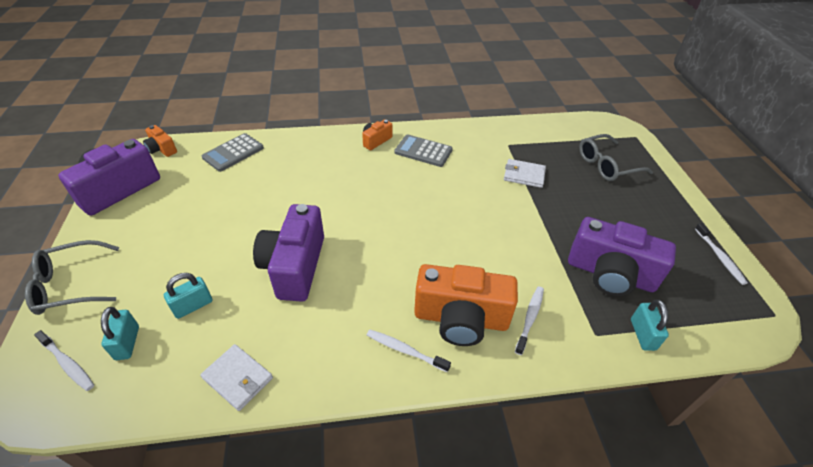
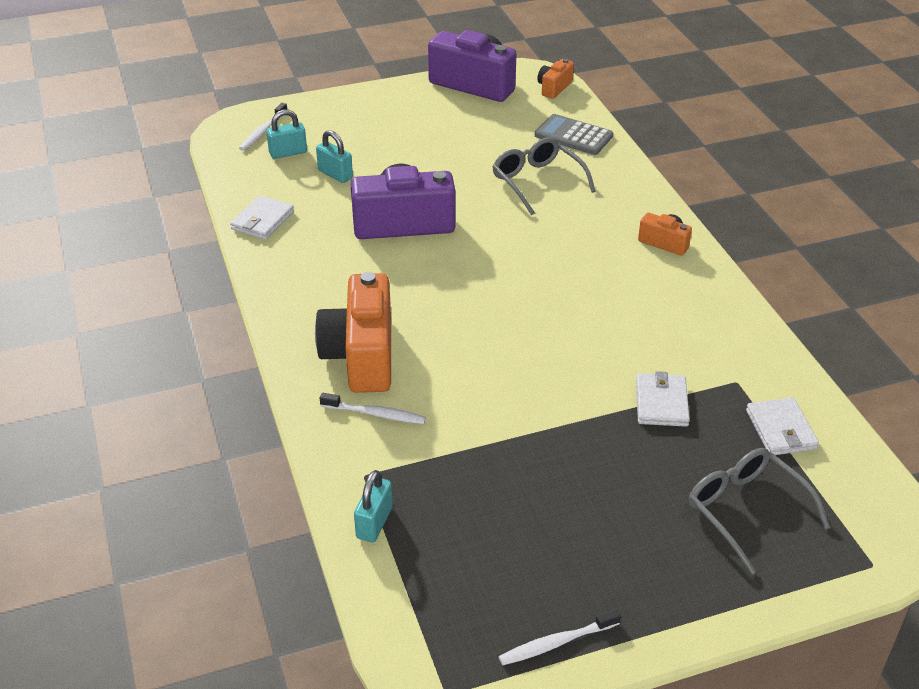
camera: 80 degrees right, 5 degrees down
(70, 285) = (342, 104): grey glasses -> grey glasses (537, 182)
(405, 350) = (311, 318): white toothbrush -> none
(423, 151) = (665, 291): grey calculator -> none
(546, 139) = (781, 430): none -> white wallet
(610, 274) = (474, 496): purple camera -> none
(642, 334) = (374, 523): turquoise padlock -> turquoise padlock turned 60 degrees counterclockwise

